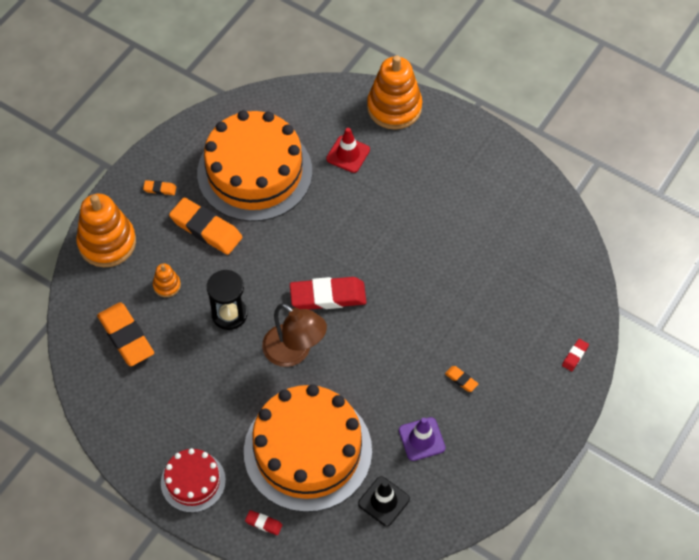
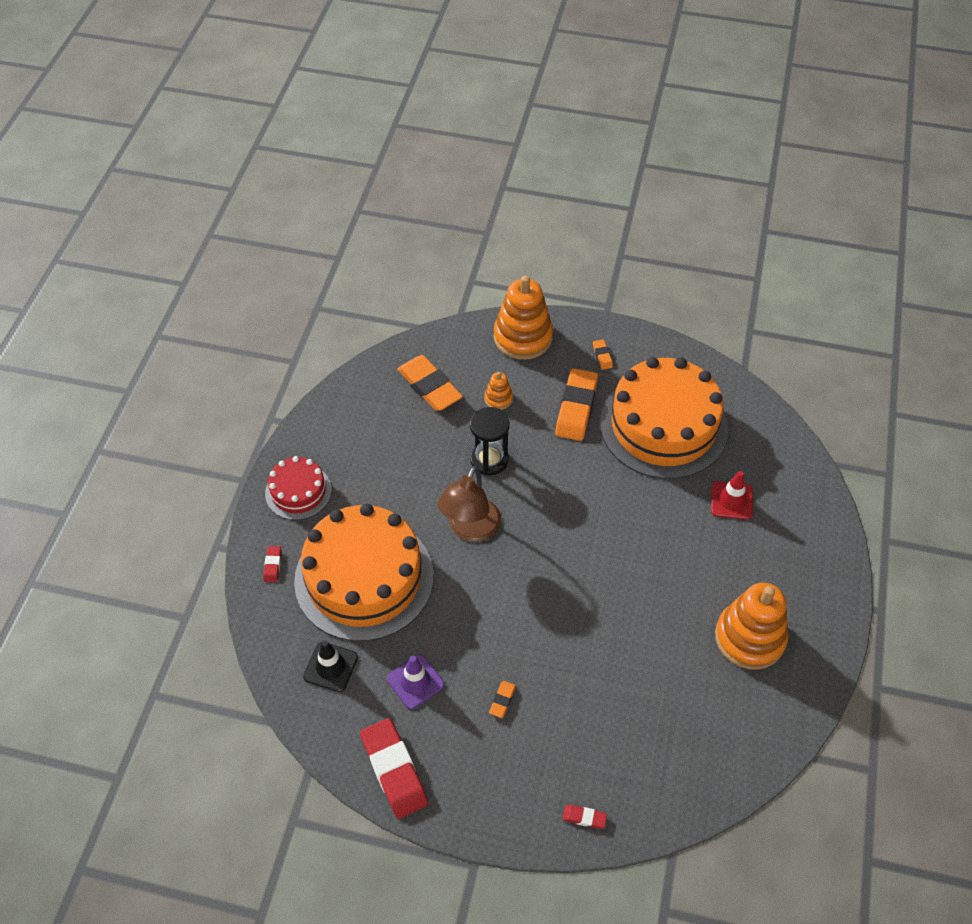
camera: 70 degrees right, 5 degrees down
(126, 337) = (429, 387): orange eraser -> orange eraser turned 75 degrees counterclockwise
(328, 296) = (548, 538): red eraser -> red eraser (394, 770)
(394, 107) = (818, 525): orange stacking toy -> orange stacking toy (749, 638)

